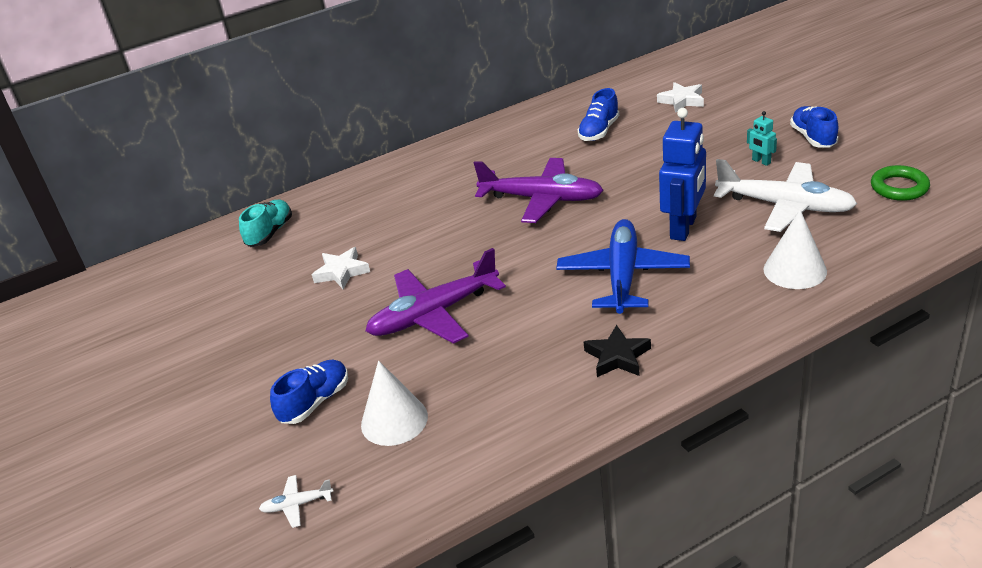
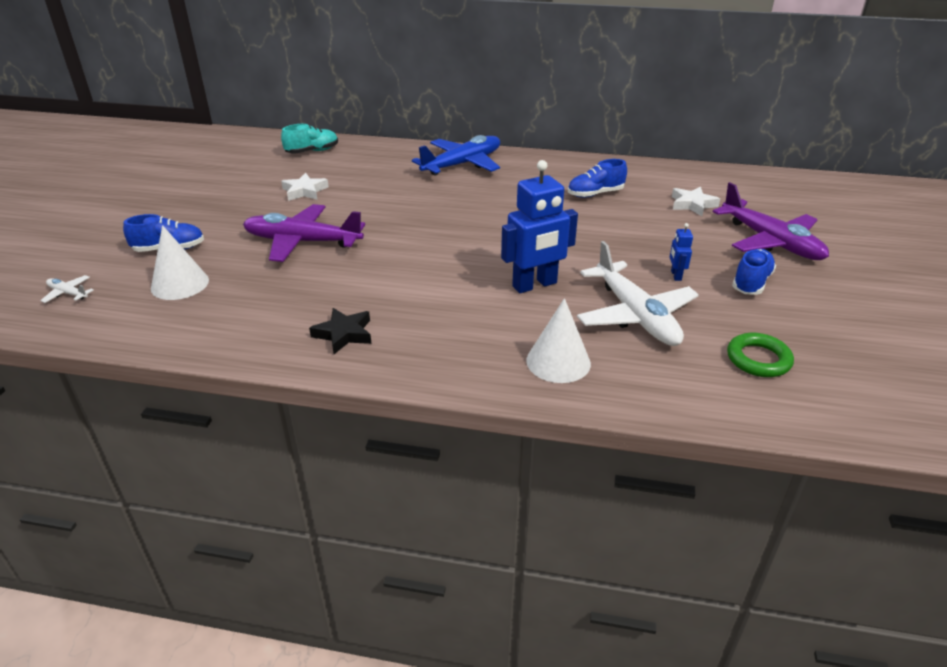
camera: 35 degrees right, 0 degrees up
(541, 199) = (480, 214): purple plane -> purple plane (770, 241)
(623, 276) = (440, 289): blue plane -> blue plane (462, 164)
(761, 161) = (675, 275): turquoise robot -> blue robot

